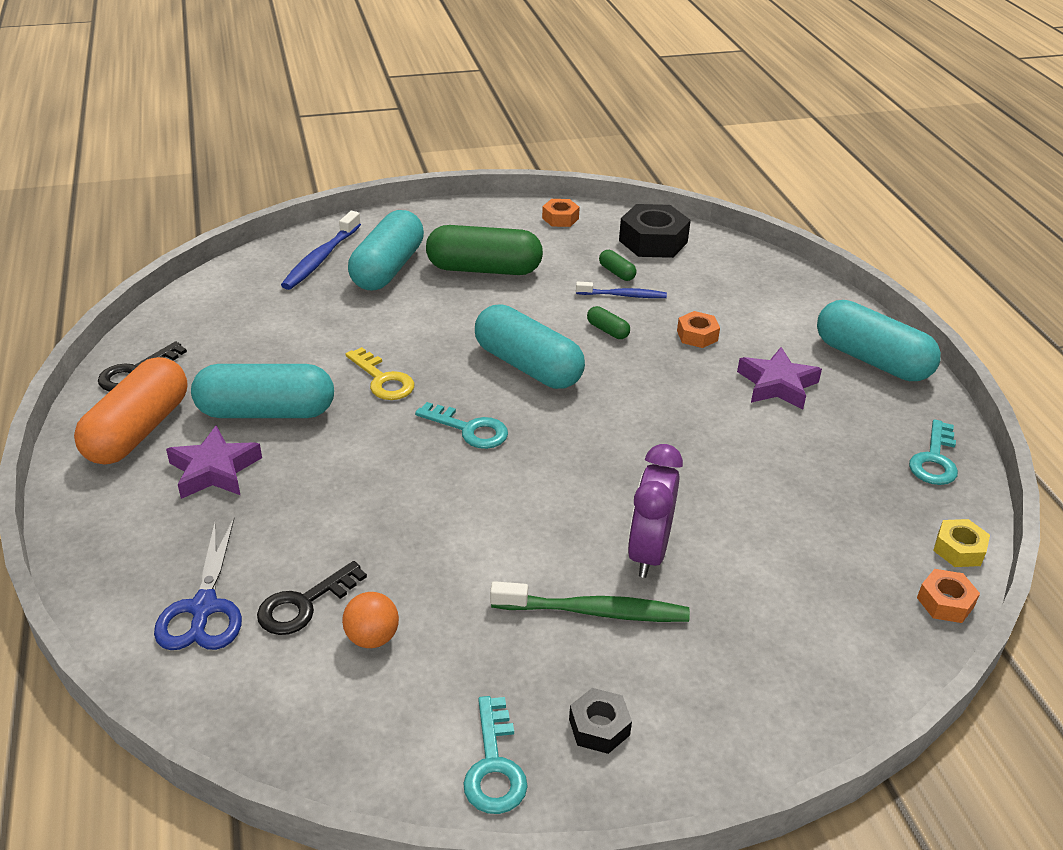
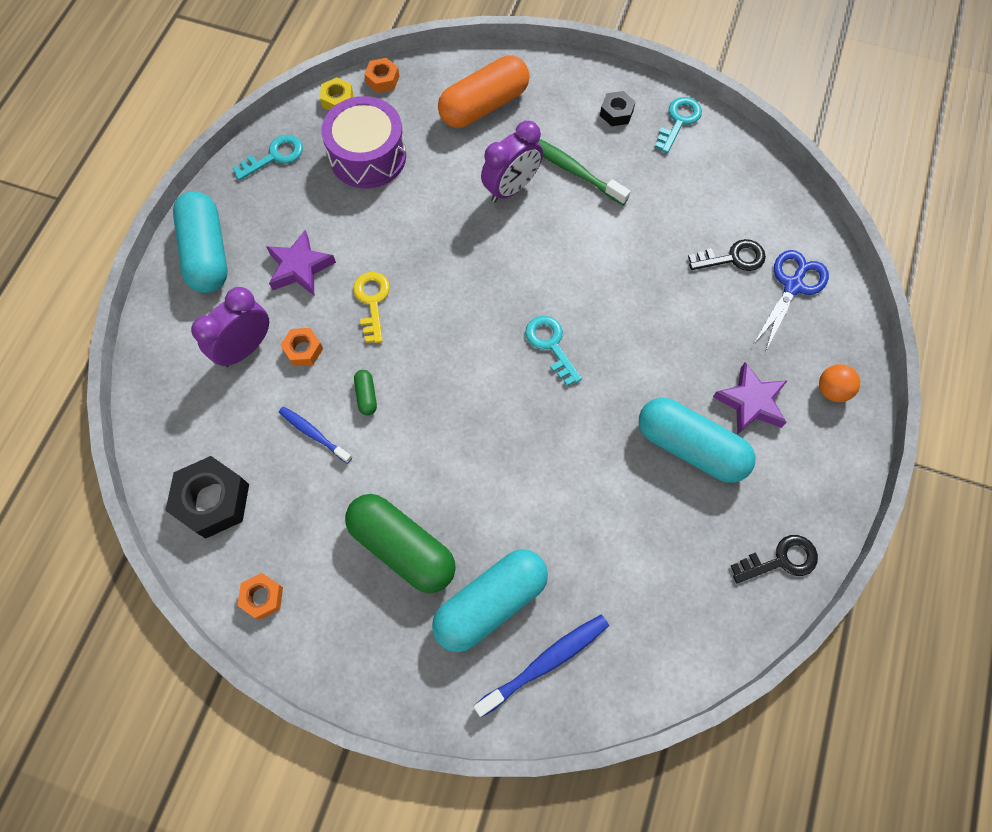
camera: 145 degrees left, 30 degrees up
(138, 430) = (796, 479): orange capsule -> orange capsule (484, 106)
(372, 638) = (703, 217): orange ball -> orange ball (831, 390)
(383, 380) = (583, 435): yellow key -> yellow key (372, 301)
(527, 366) = (462, 388): turquoise capsule -> none
(616, 273) = (290, 470): green capsule -> none
(745, 318) = (245, 348): none -> purple clock
(844, 506) = (368, 156): none -> purple drum

